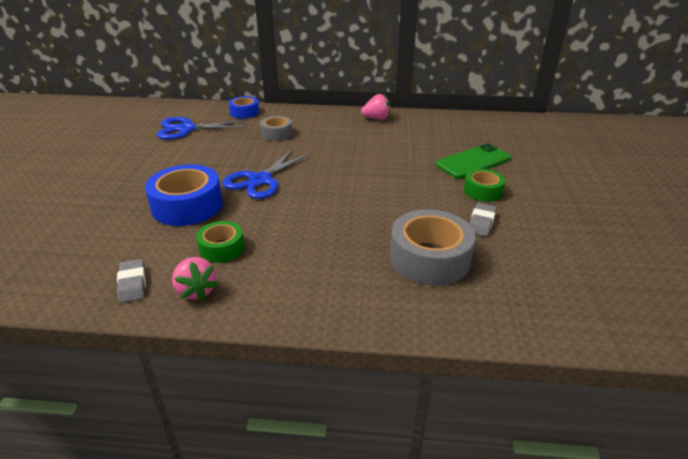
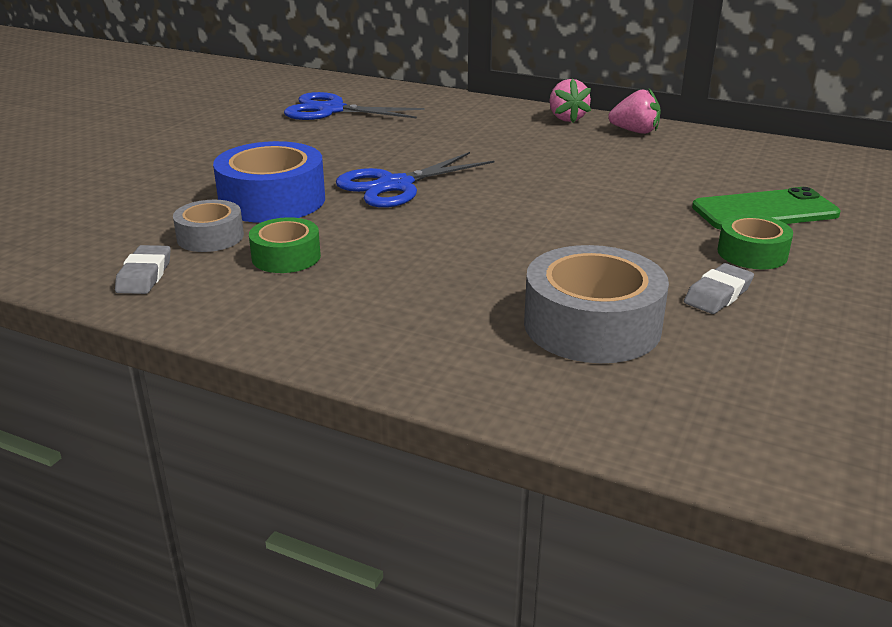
camera: 20 degrees right, 5 degrees down
(196, 290) = (220, 298): pink strawberry -> pink strawberry (567, 118)
(244, 112) = (428, 100): blue tape -> none
(276, 134) = (458, 132): grey tape -> grey tape (210, 237)

